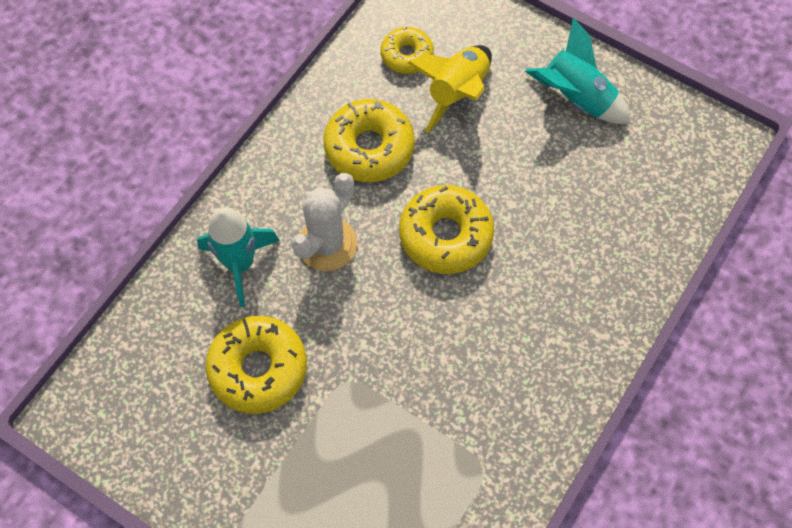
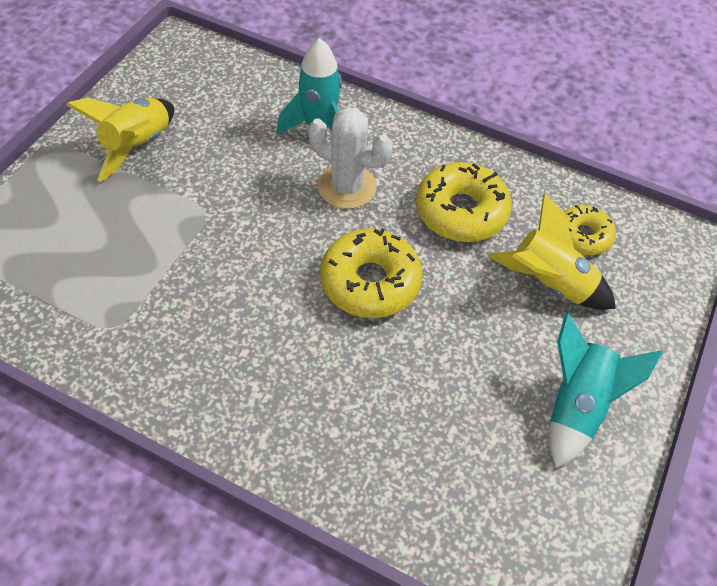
camera: 80 degrees right, 10 degrees down
(242, 454) = (138, 146): none -> yellow rocket
(258, 369) = (217, 149): yellow donut -> none

